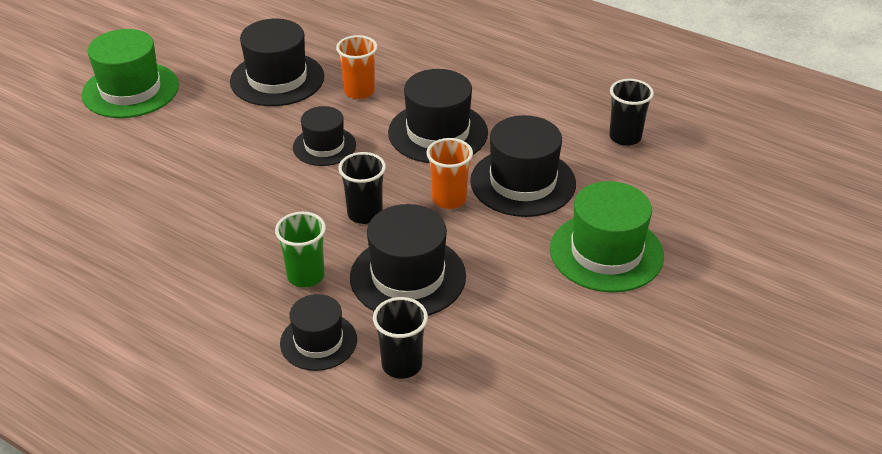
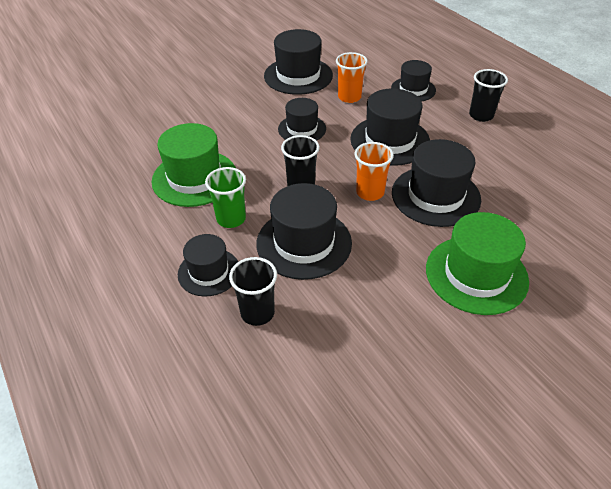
camera: 25 degrees right, 5 degrees up
(130, 90) = (201, 61): green hat -> green hat (194, 178)
(430, 63) = (413, 89): none -> black hat
(625, 137) = (541, 183): black cup -> black cup (481, 115)

